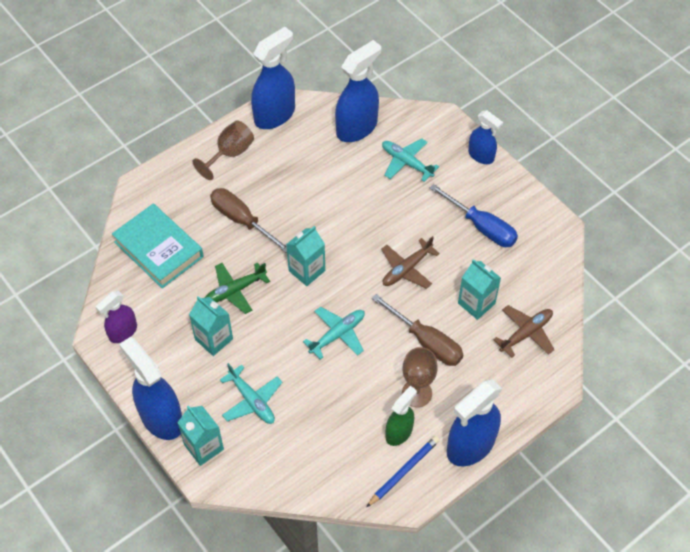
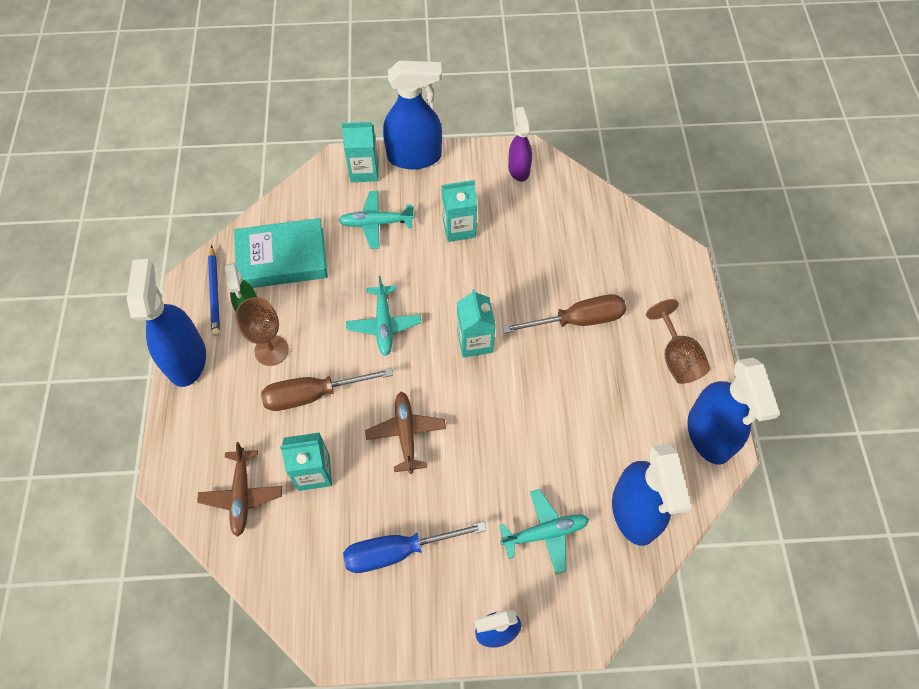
camera: 125 degrees right, 5 degrees up
(159, 249) = (591, 236): turquoise book -> turquoise book (282, 258)
(235, 291) = (498, 270): green plane -> none

